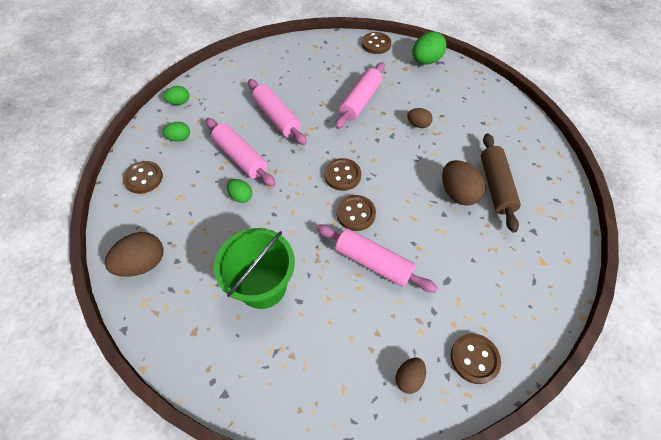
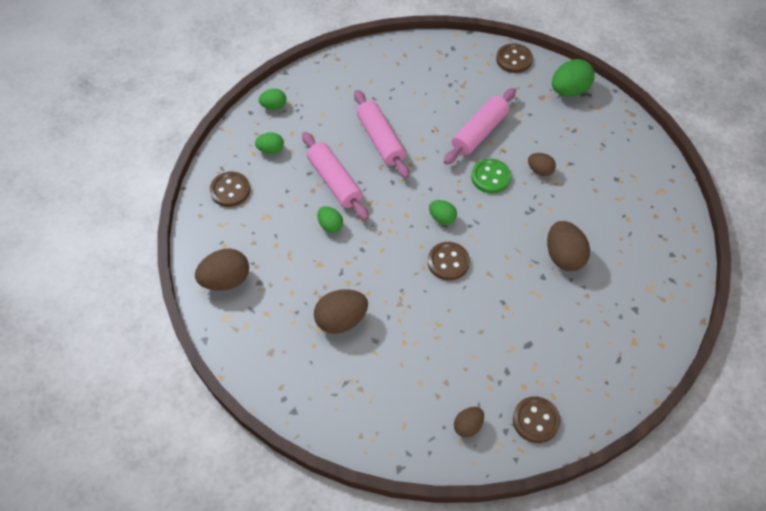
camera: 10 degrees right, 0 degrees up
(262, 286) = (341, 320): green bucket -> brown egg
(342, 175) = (442, 218): brown button -> green egg
(373, 262) = (456, 315): pink rolling pin -> none
(377, 135) = (490, 177): none -> green button
(495, 186) = (608, 254): brown rolling pin -> none

